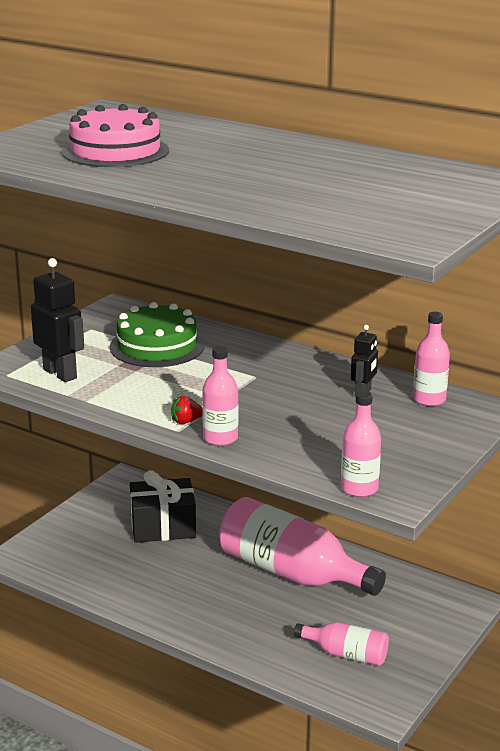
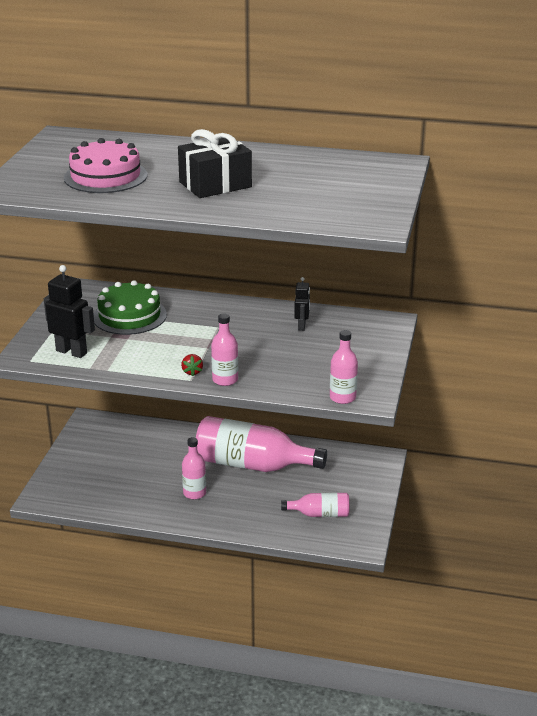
camera: 20 degrees left, 5 degrees up
(163, 527) = (139, 451): black gift -> black gift (215, 184)
(186, 421) = (192, 372): red strawberry -> red strawberry turned 60 degrees counterclockwise
(429, 399) = (349, 322): pink bottle -> pink bottle (194, 493)

